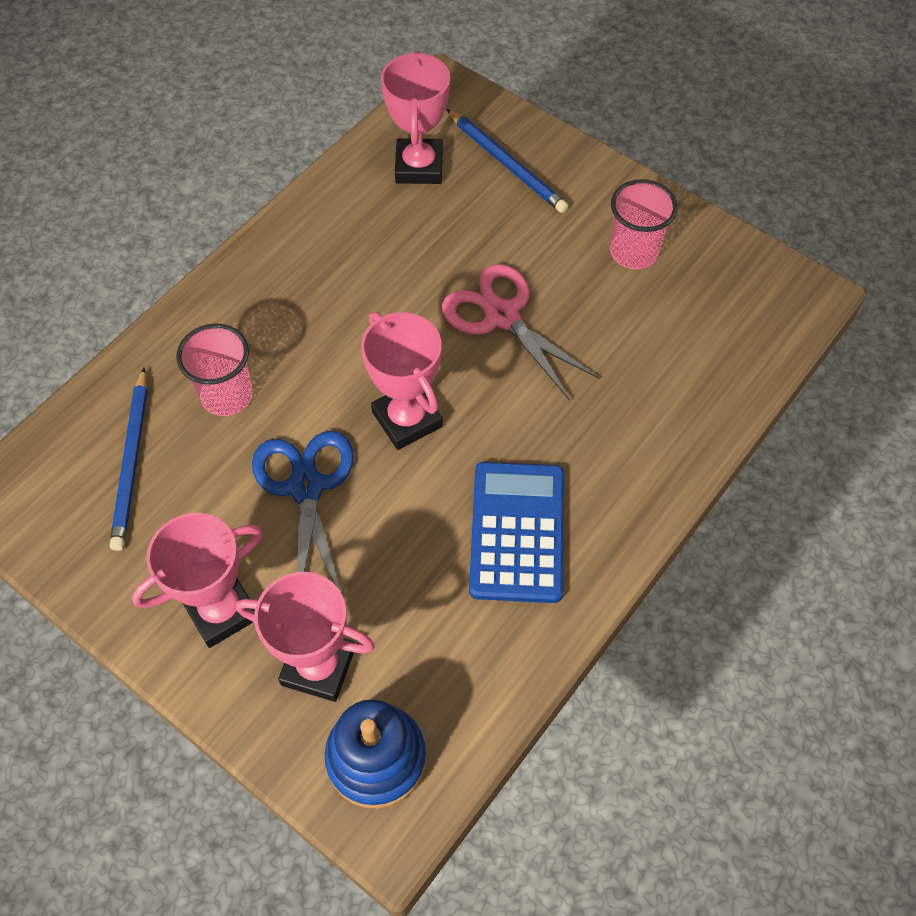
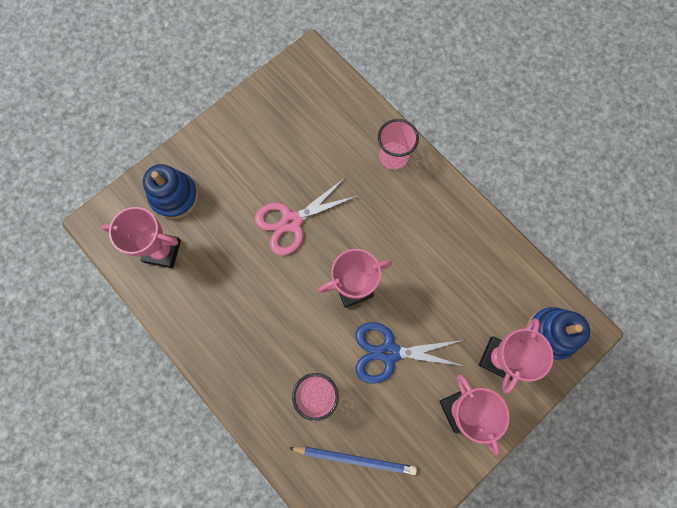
camera: 80 degrees left, 15 degrees up
(507, 164) = (174, 196): blue pencil -> blue stacking toy
(517, 532) = (434, 240): blue calculator -> none
(633, 252) = (261, 139): pink cup -> pink cup (393, 156)

